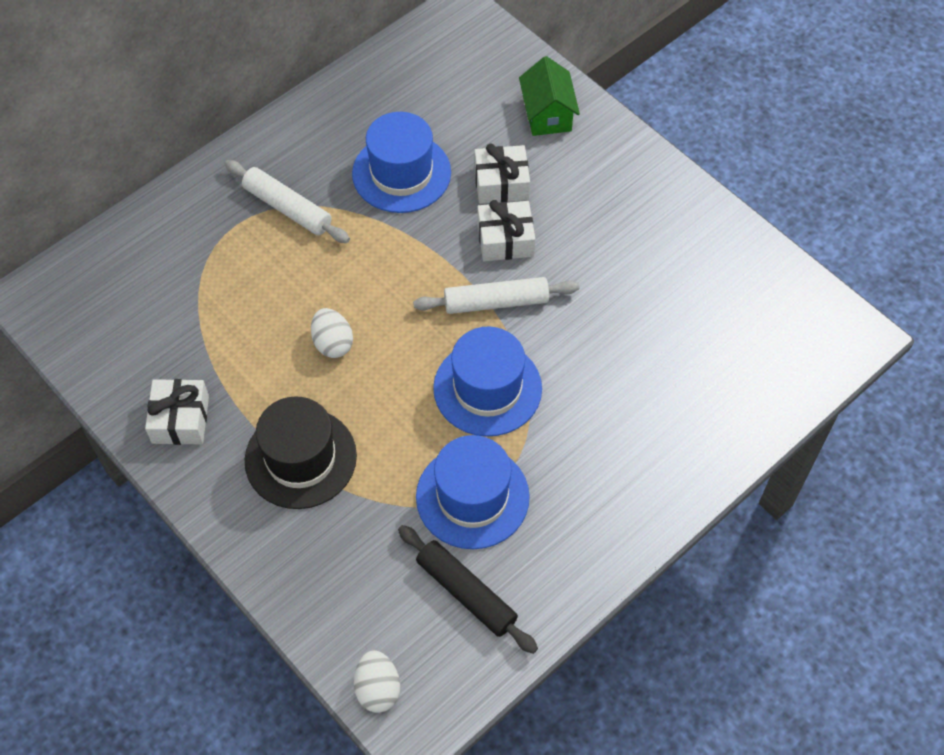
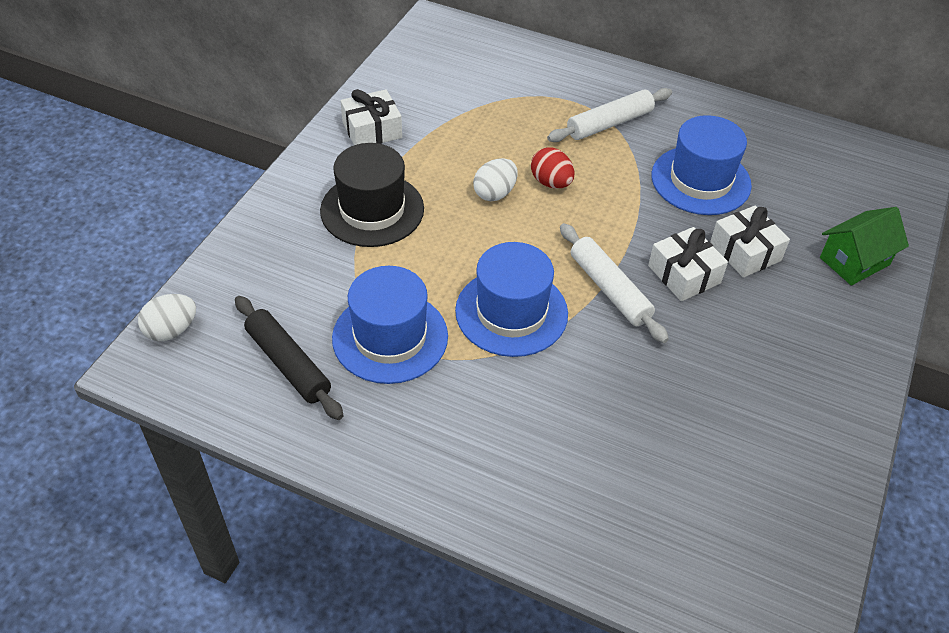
camera: 65 degrees right, 10 degrees down
(287, 208) = (609, 123): white rolling pin -> white rolling pin turned 45 degrees clockwise
(343, 291) = (551, 182): none -> red egg
(466, 593) = (288, 364): black rolling pin -> black rolling pin turned 60 degrees counterclockwise

